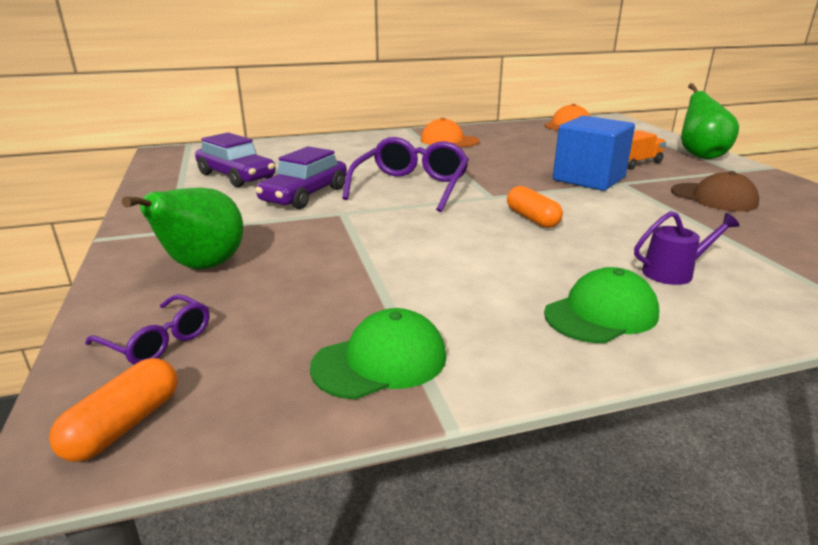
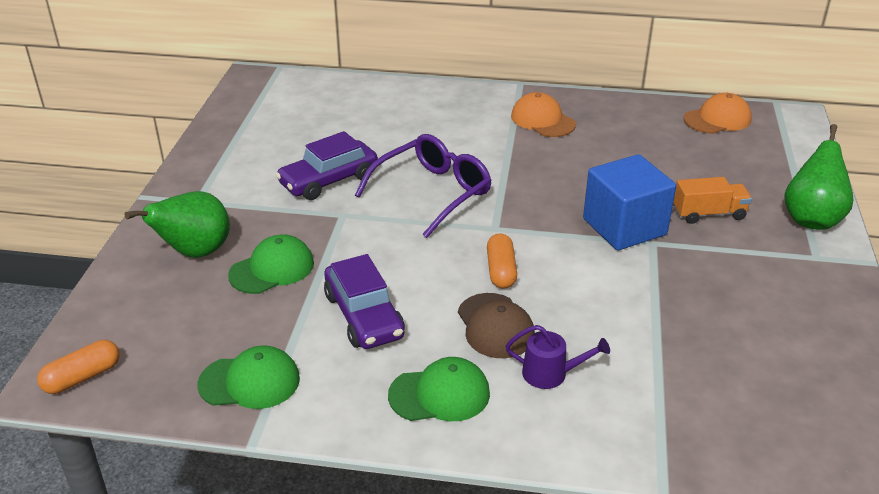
camera: 25 degrees right, 10 degrees up
(158, 341) = (130, 318): purple glasses -> none
(236, 176) = (290, 135): purple car -> purple car (364, 316)
(308, 261) = (272, 269): none -> green cap
(713, 197) = (724, 293): brown cap -> brown cap (495, 326)

